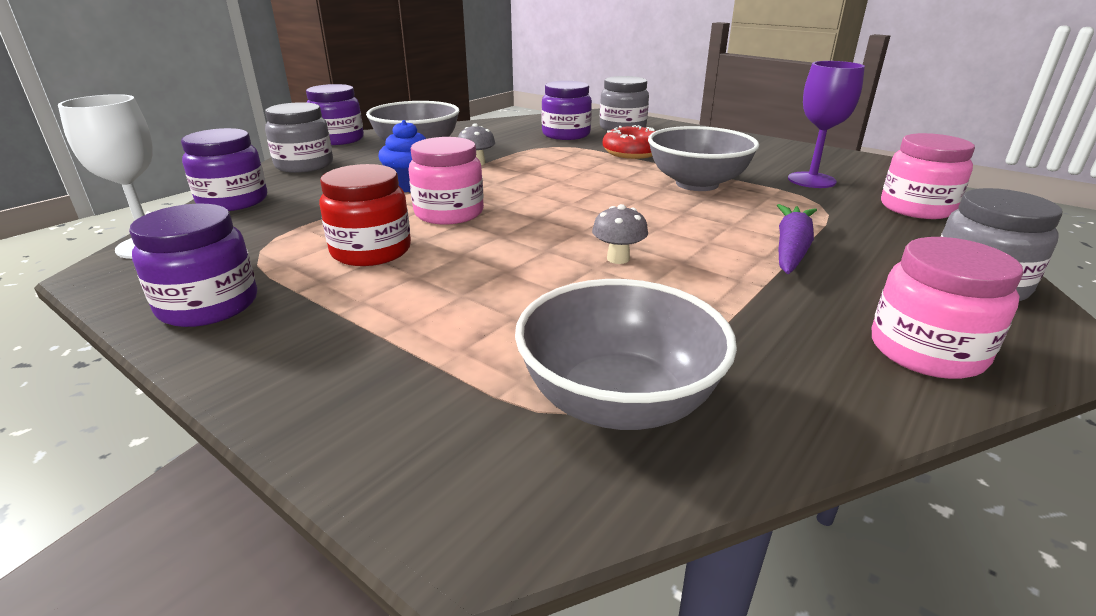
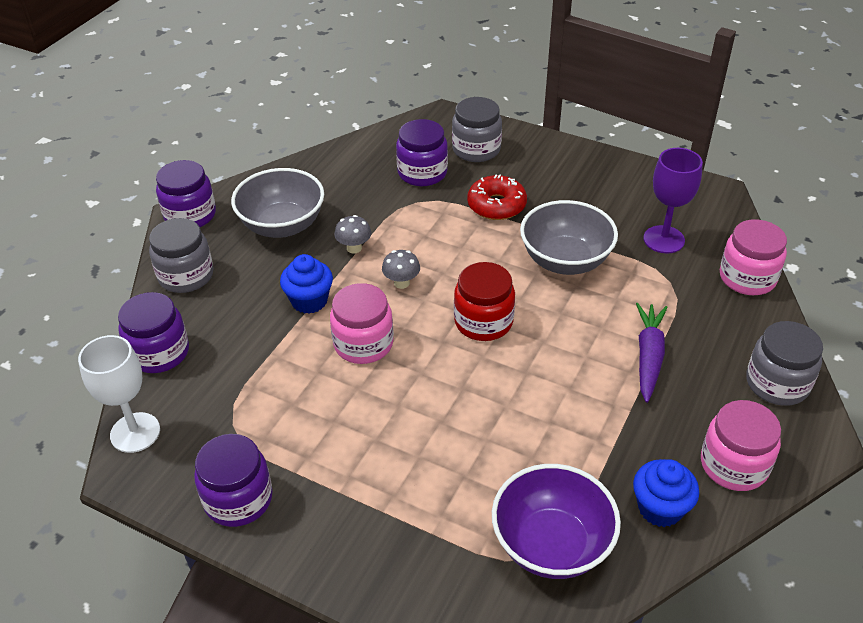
camera: 10 degrees left, 15 degrees up
(371, 251) = (324, 411): red jar -> red jar (483, 322)
(618, 258) = (520, 391): grey mushroom -> grey mushroom (401, 283)
(618, 401) = (551, 544): grey bowl -> purple bowl
(805, 383) = (660, 508): none -> blue cupcake

